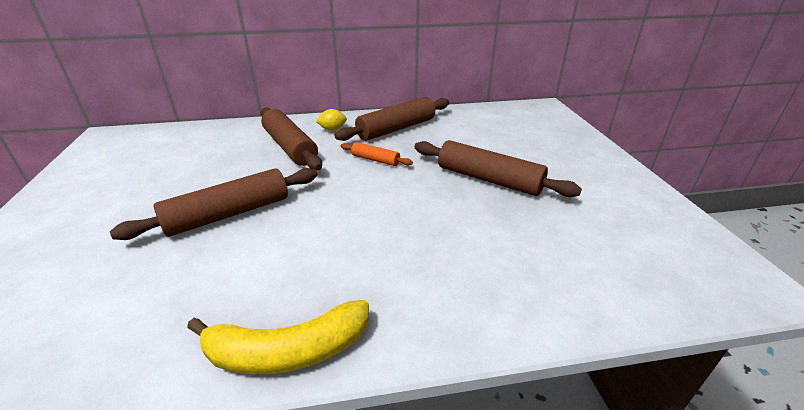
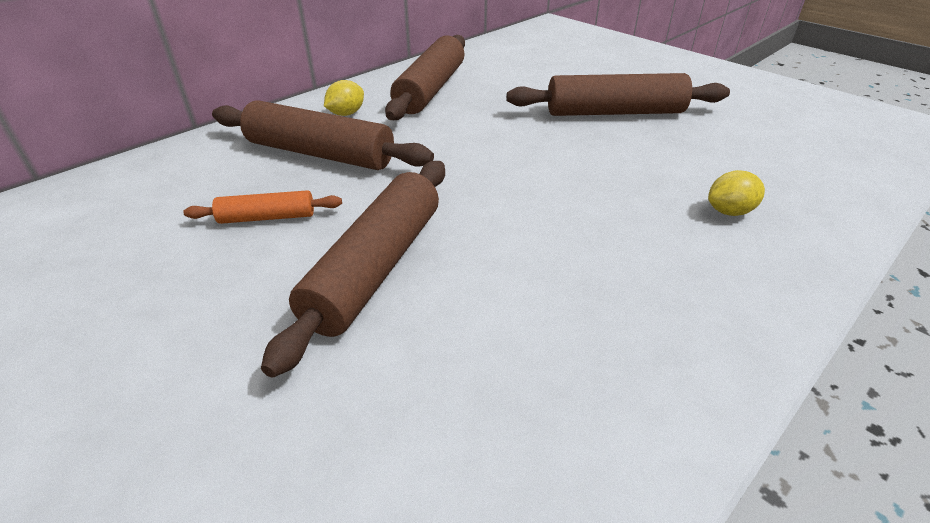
camera: 35 degrees left, 5 degrees up
(287, 351) = (706, 369): yellow banana -> none
(375, 160) = (463, 132): orange rolling pin -> orange rolling pin (267, 217)
(459, 274) = (729, 211): none -> yellow lemon

